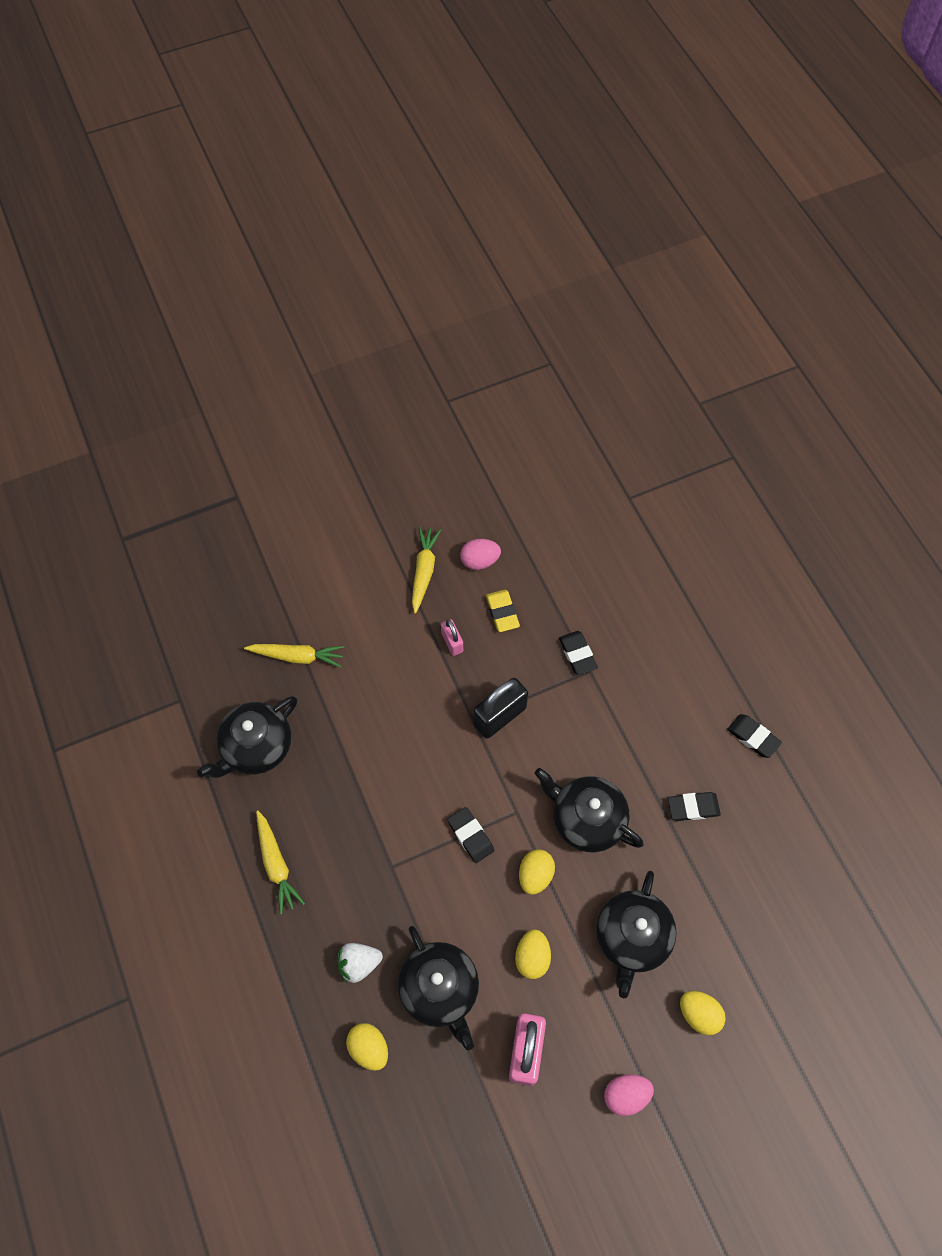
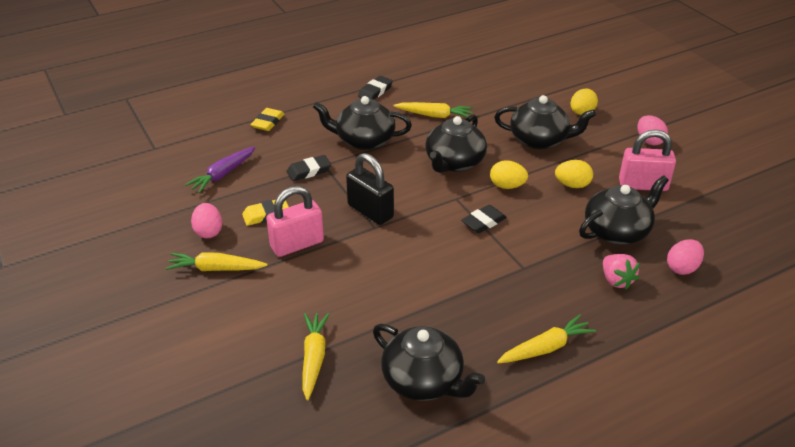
camera: 95 degrees left, 25 degrees down
(359, 964) = (616, 280): white strawberry -> pink strawberry
(369, 1048) = (682, 268): yellow egg -> pink egg
(452, 642) = (297, 244): pink padlock -> pink padlock, size x1.79
(575, 568) = (223, 174): none -> purple carrot
(637, 717) = (364, 140): none -> black teapot
(679, 609) = (268, 122): none -> yellow eraser
(693, 807) = (434, 115): black eraser -> yellow carrot

